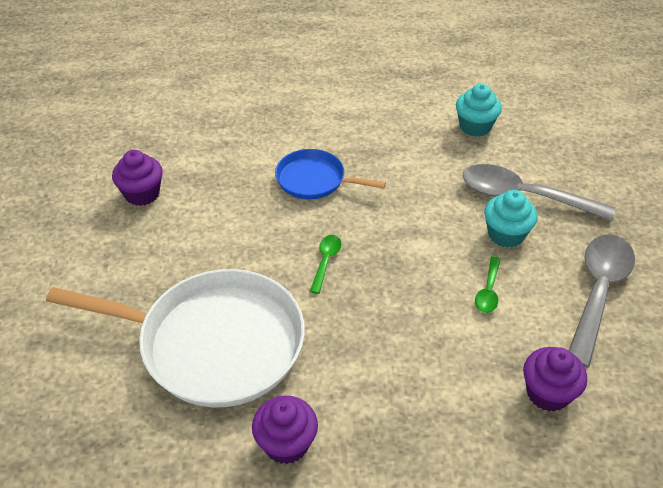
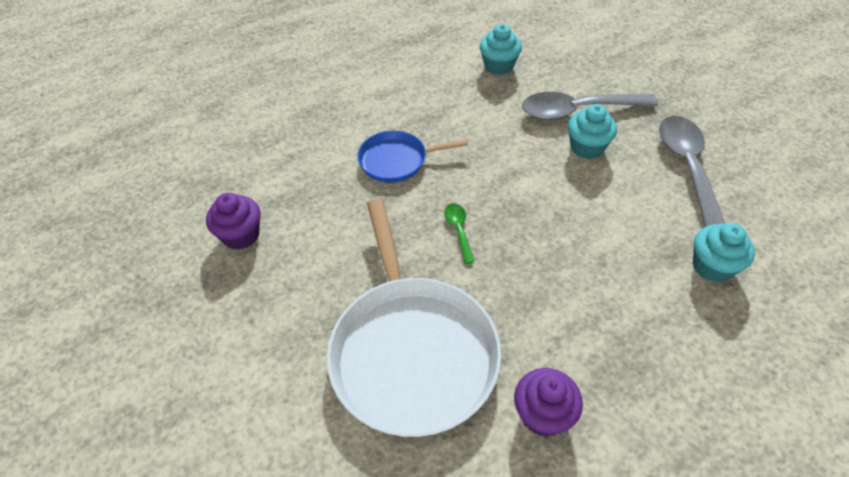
camera: 25 degrees left, 5 degrees up
(213, 343) = (411, 351): white pan -> white pan turned 90 degrees clockwise
(488, 291) = (608, 200): green spoon -> none
(548, 393) = (712, 266): purple cupcake -> turquoise cupcake

